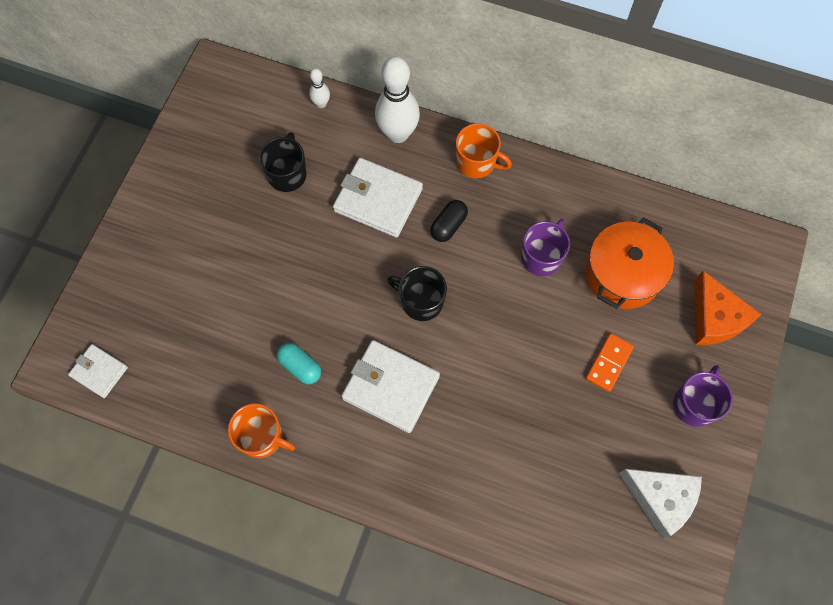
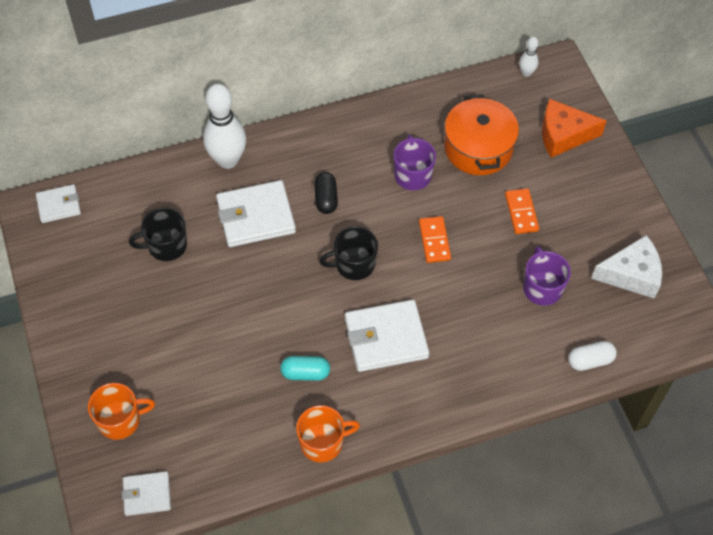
camera: 40 degrees left, 10 degrees down
(237, 81) = (59, 205): none -> white wallet
(287, 174) = (166, 246): black mug -> black mug turned 75 degrees counterclockwise
(321, 104) = (146, 177): white bowling pin -> white bowling pin (526, 73)
(477, 162) = (306, 141): orange mug -> orange mug (120, 420)
(508, 331) = (434, 241): none -> orange domino
(548, 548) = (590, 361): none -> white capsule
(694, 404) = (599, 199): purple mug -> purple mug (542, 288)
(714, 318) = (563, 135): orange cheese -> orange cheese turned 150 degrees clockwise

